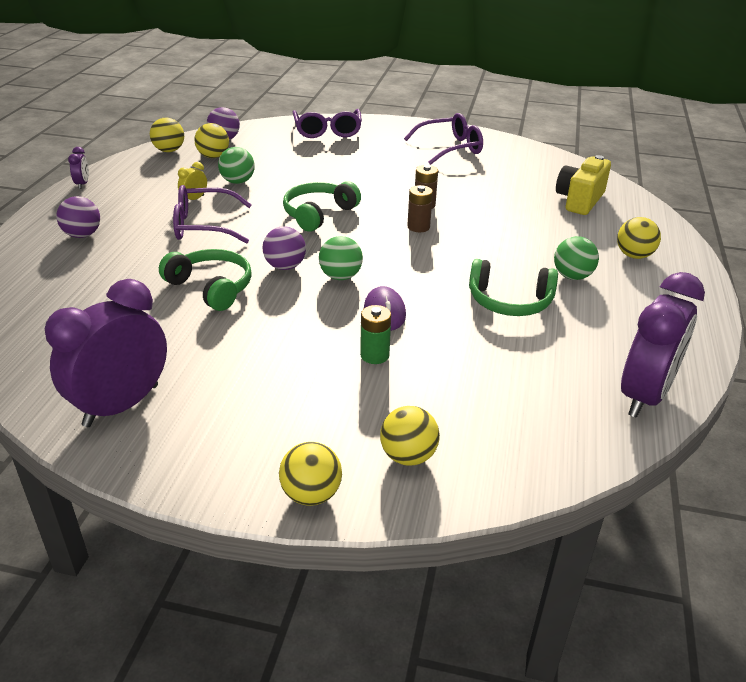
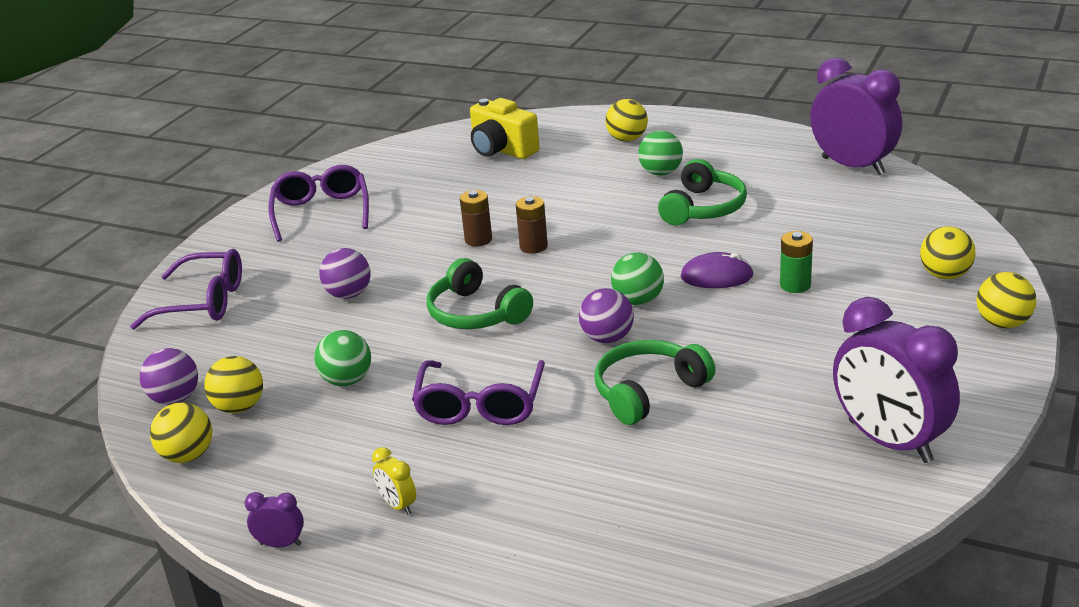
camera: 75 degrees left, 5 degrees down
(82, 235) = (472, 521): purple ball -> purple ball (348, 294)
(194, 199) = (390, 418): yellow clock -> yellow clock (398, 505)

